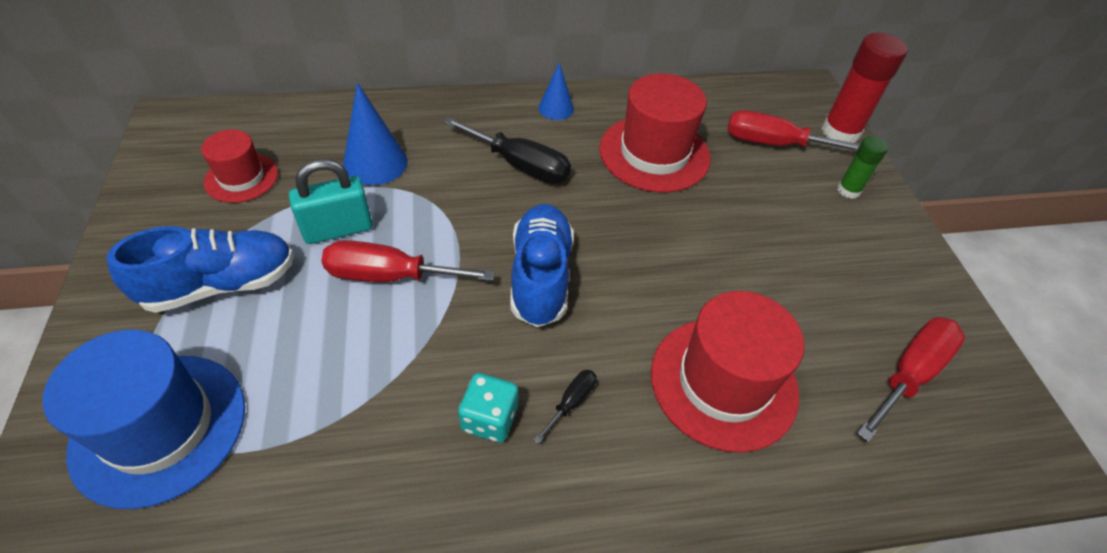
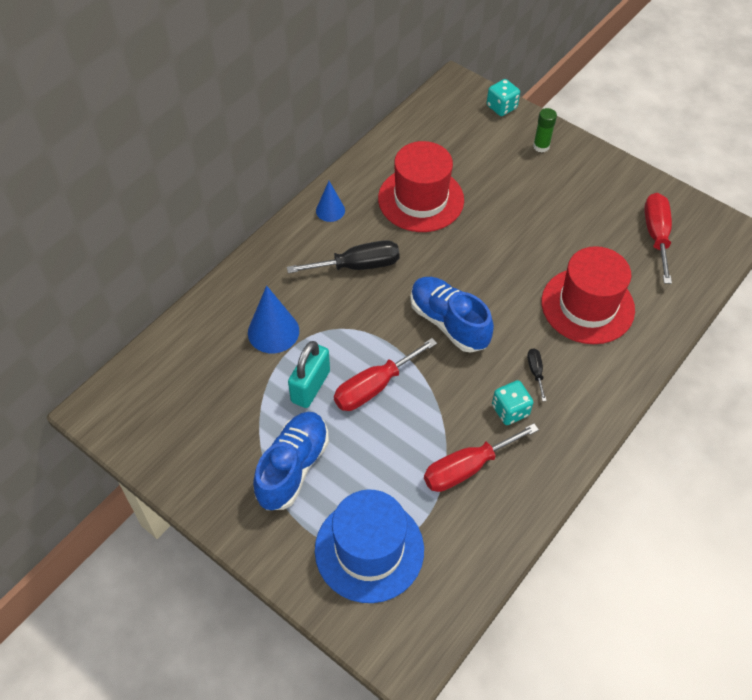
camera: 40 degrees left, 5 degrees up
(241, 178) = (207, 405): red hat -> none
(774, 144) = (475, 142): red screwdriver -> red screwdriver (467, 468)
(840, 132) = (501, 107): red glue stick -> turquoise dice

